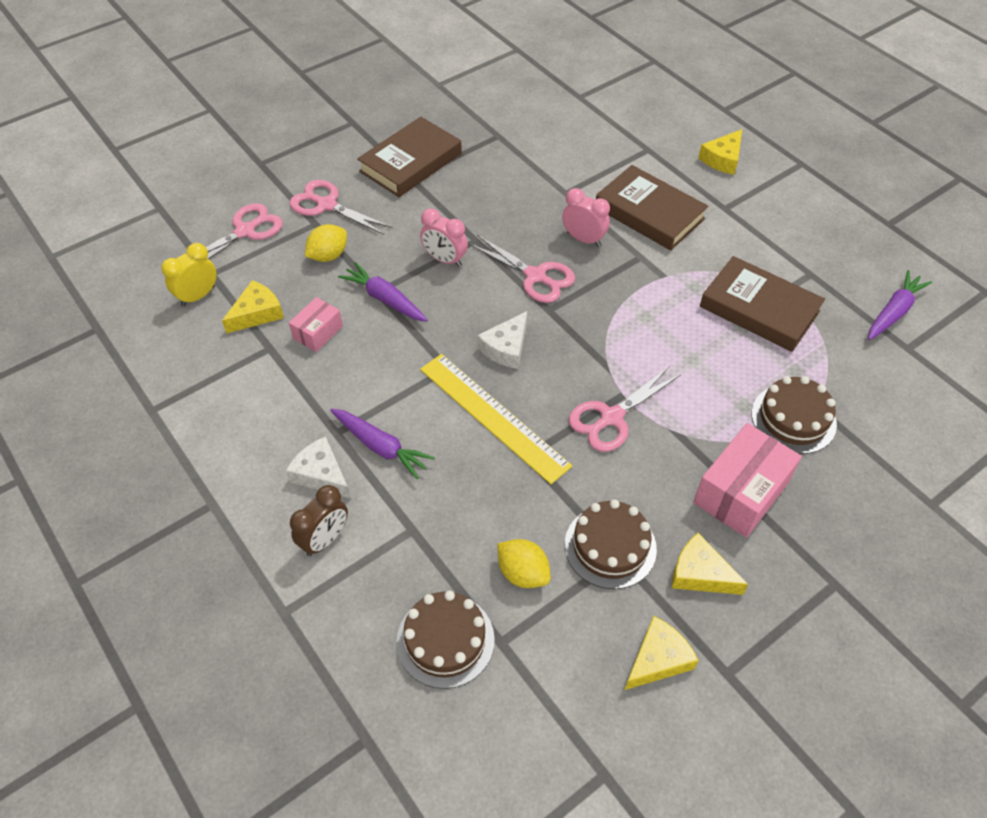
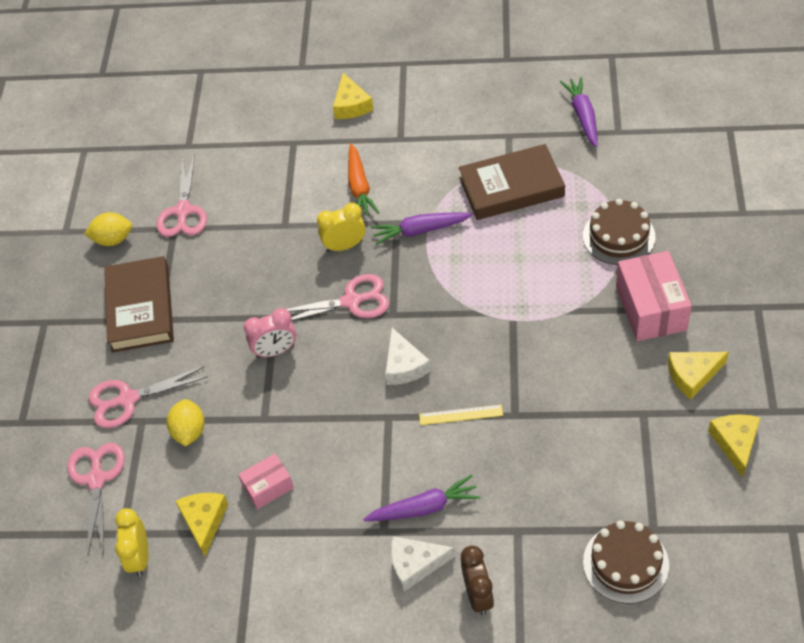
camera: 45 degrees left, 0 degrees up
(318, 332) = (268, 487): pink box -> pink box turned 75 degrees clockwise
(385, 299) = (277, 418): purple carrot -> purple carrot (420, 231)
(493, 416) = (461, 415): yellow ruler -> yellow ruler, size x0.47
(523, 573) = (610, 481): yellow lemon -> yellow lemon (113, 239)
(583, 239) = (344, 246): pink clock -> yellow clock
(610, 546) = (631, 413): brown cake -> none
(611, 418) = (526, 341): pink scissors -> pink scissors (183, 212)
(649, 213) = (359, 187): brown book -> orange carrot

